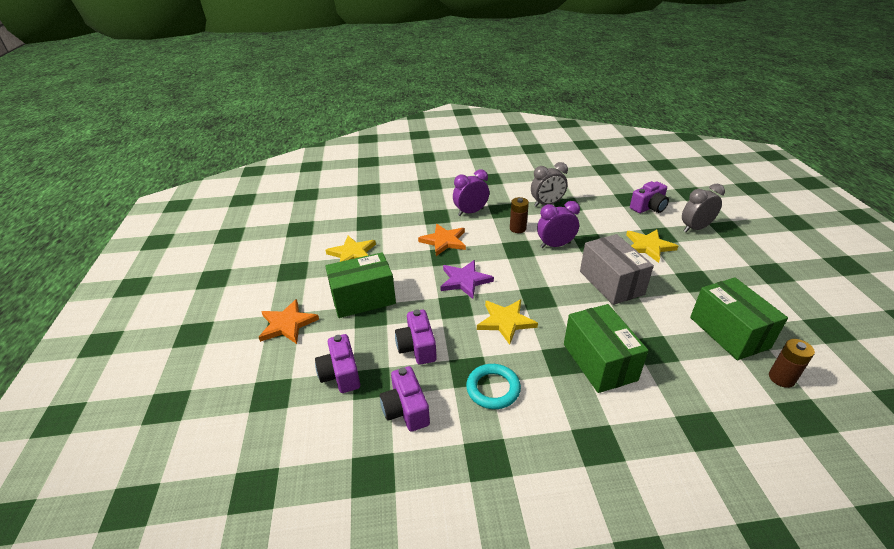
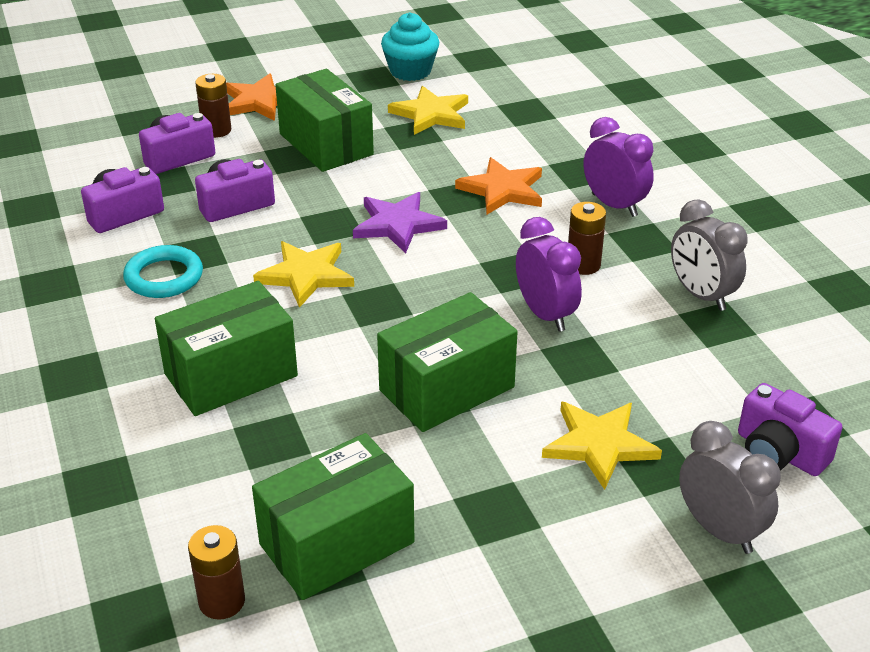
camera: 75 degrees right, 0 degrees up
(295, 254) = (410, 71): none -> turquoise cupcake
(314, 350) = (216, 130): none -> brown battery
(611, 283) = (446, 388): grey box -> green box

